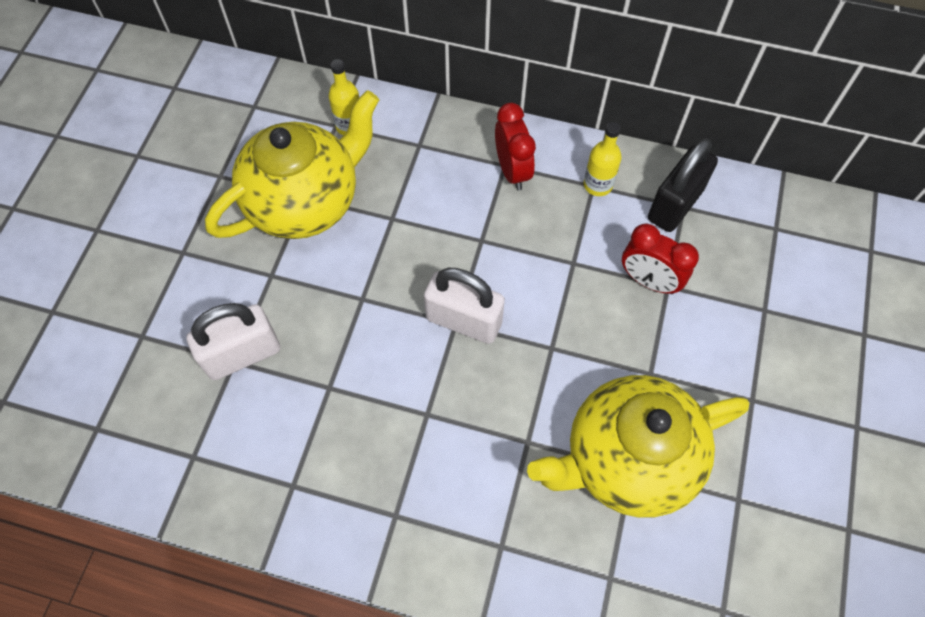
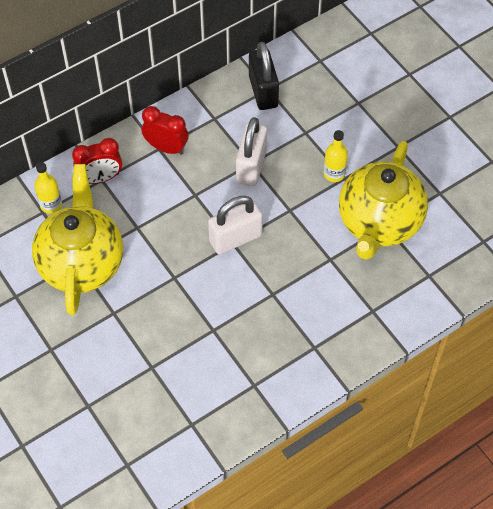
camera: 50 degrees left, 5 degrees down
(242, 354) = (151, 360): white padlock -> white padlock (251, 166)
(598, 185) = (216, 116): yellow bottle -> yellow bottle (334, 174)
(649, 281) = (294, 138): red clock -> red clock (100, 178)

